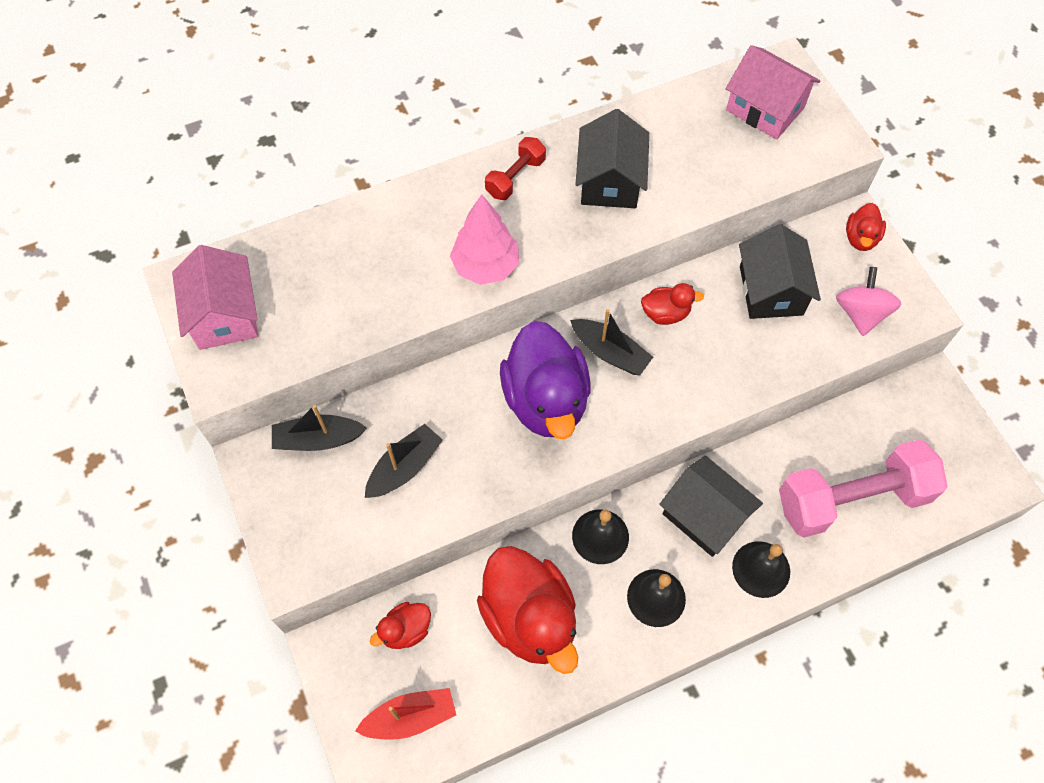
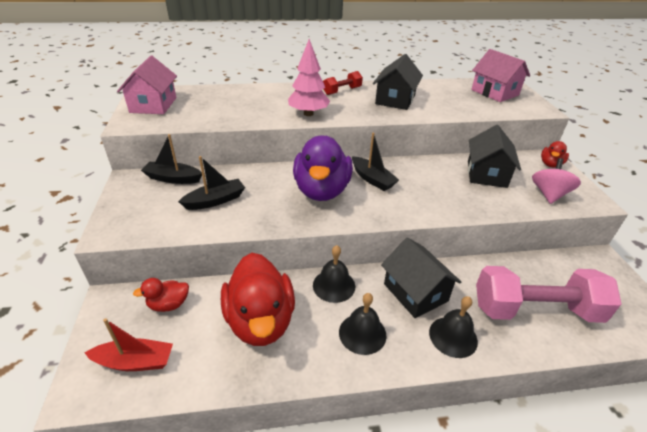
camera: 15 degrees right, 25 degrees down
(665, 313) = (414, 170): red duck -> none

